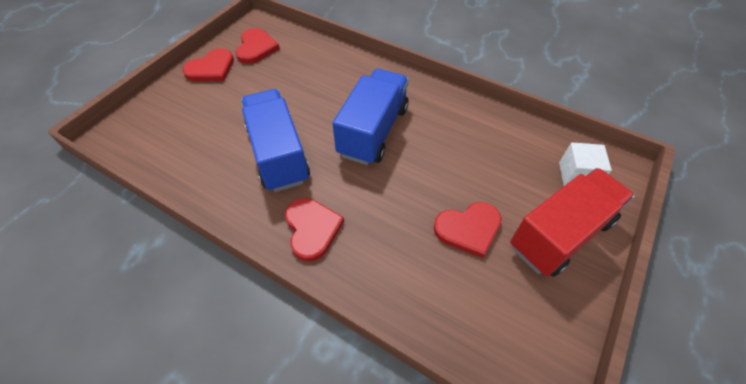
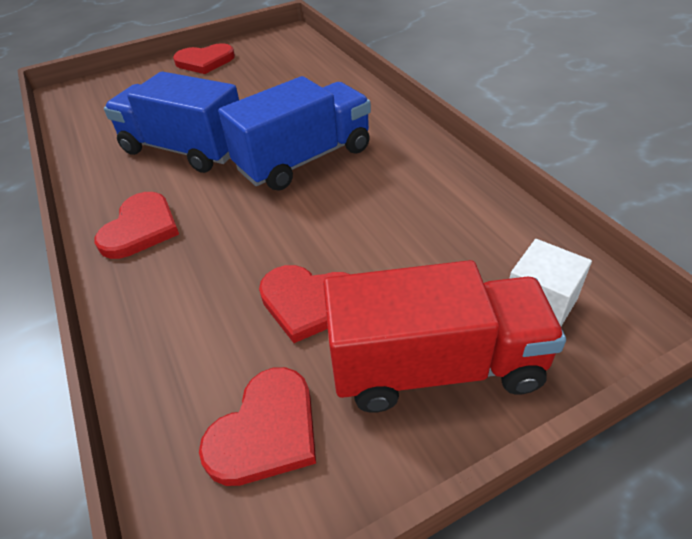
camera: 35 degrees right, 10 degrees down
(256, 48) = (265, 54): red heart -> red heart (266, 431)
(278, 154) = (184, 149): blue truck -> blue truck turned 75 degrees counterclockwise

